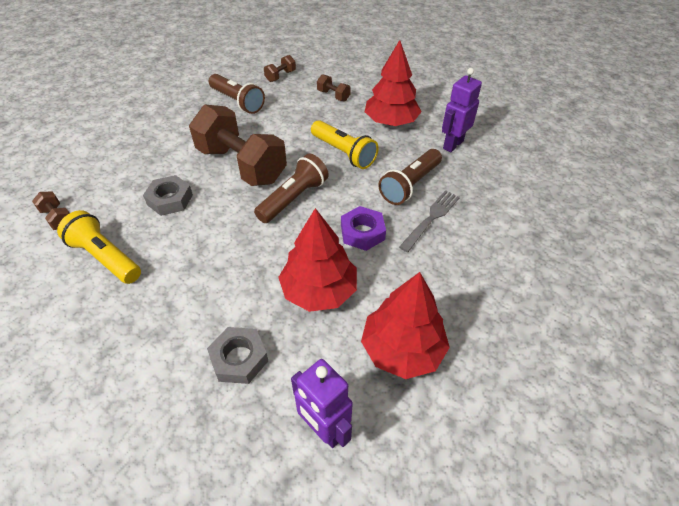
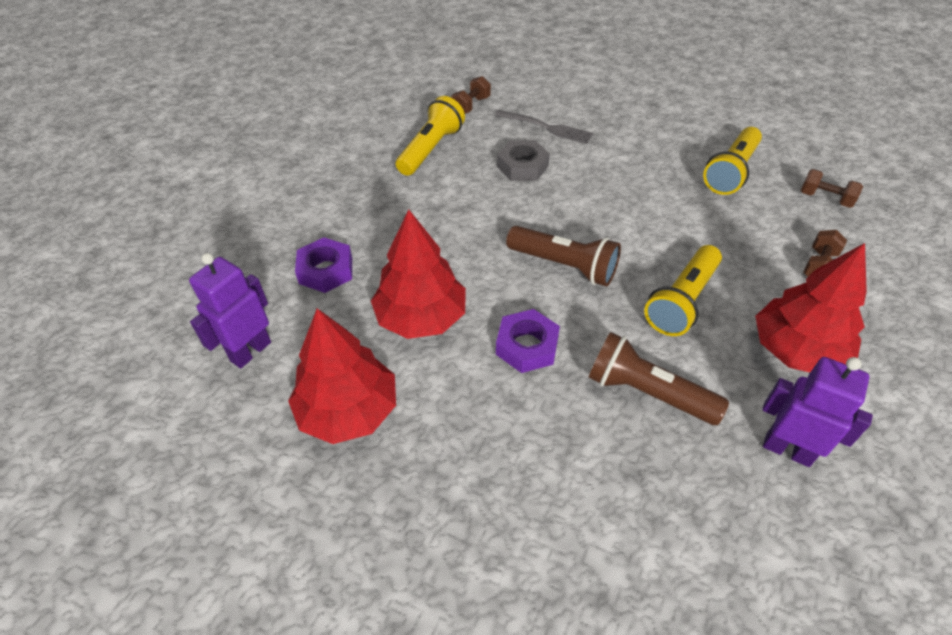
camera: 80 degrees right, 0 degrees up
(238, 102) = (731, 172): brown flashlight -> yellow flashlight
(239, 358) = (326, 270): grey nut -> purple nut
(242, 165) = (605, 206): brown dumbbell -> none
(431, 218) = (582, 427): grey fork -> grey fork (546, 127)

